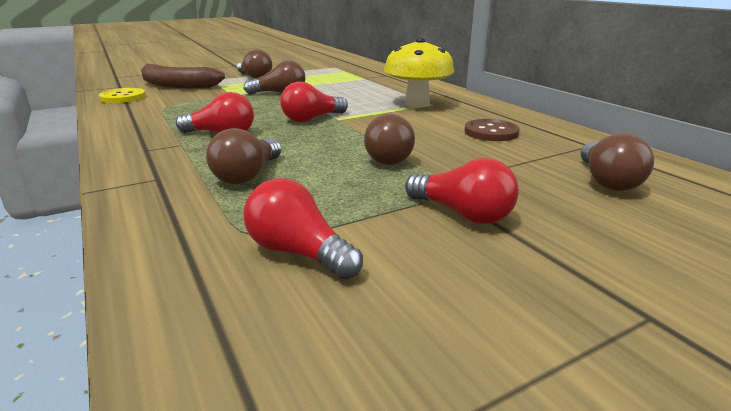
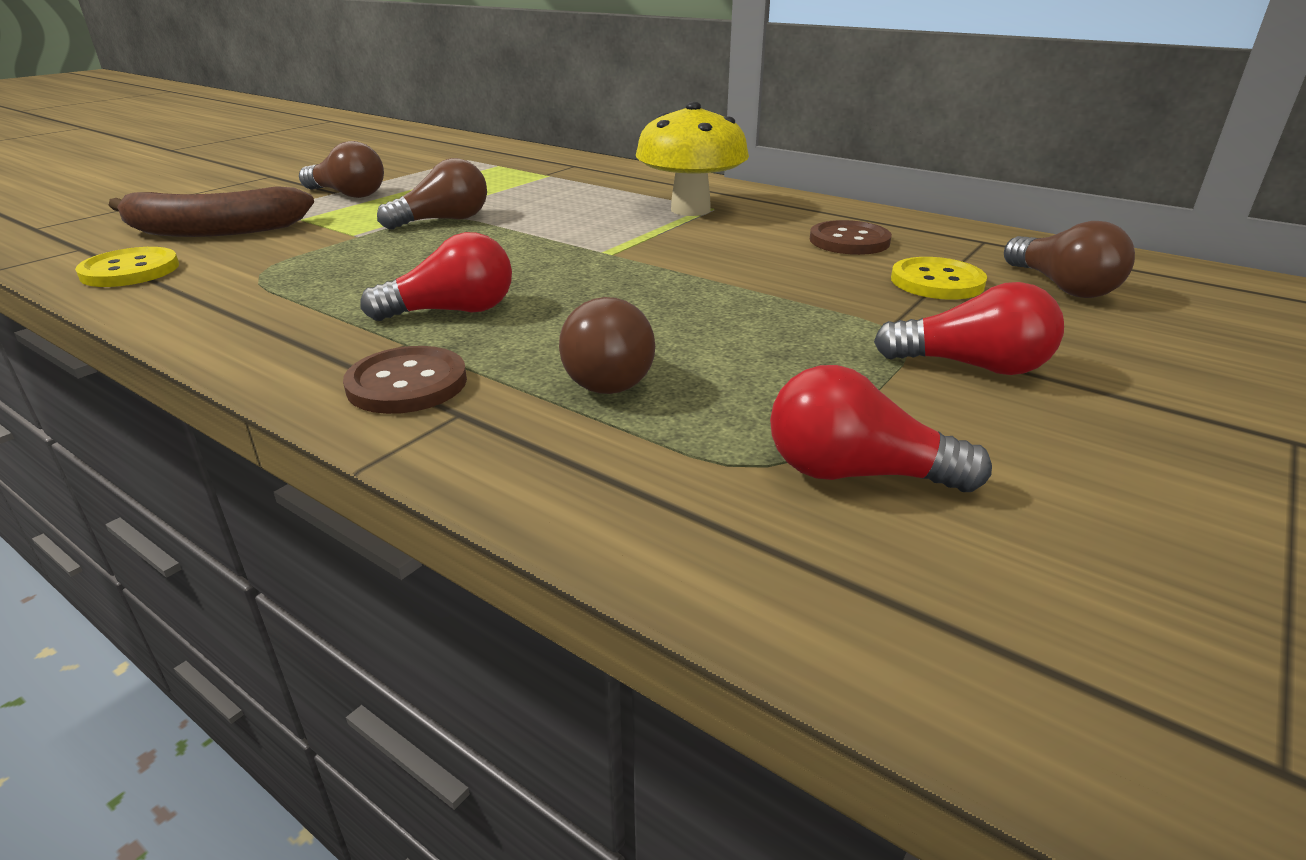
camera: 25 degrees left, 5 degrees up
(155, 161) = (407, 383): none -> brown button
(312, 119) = (567, 259): red light bulb -> none
(386, 157) = (767, 304): brown light bulb -> none
(515, 163) = (937, 282): none -> yellow button

